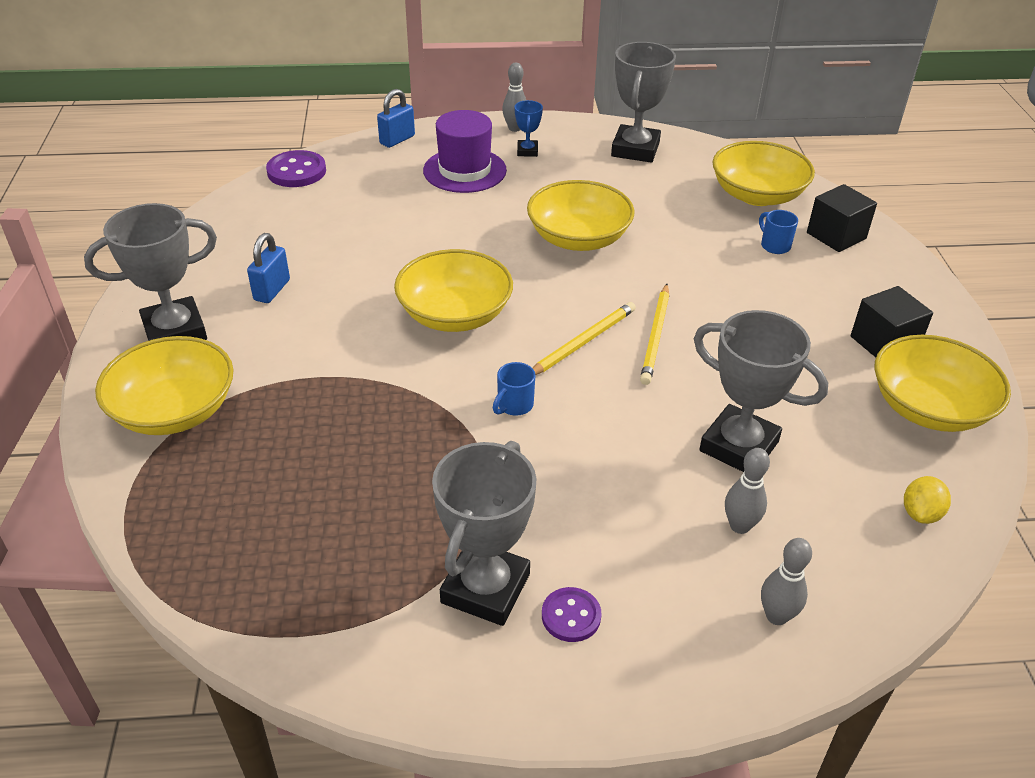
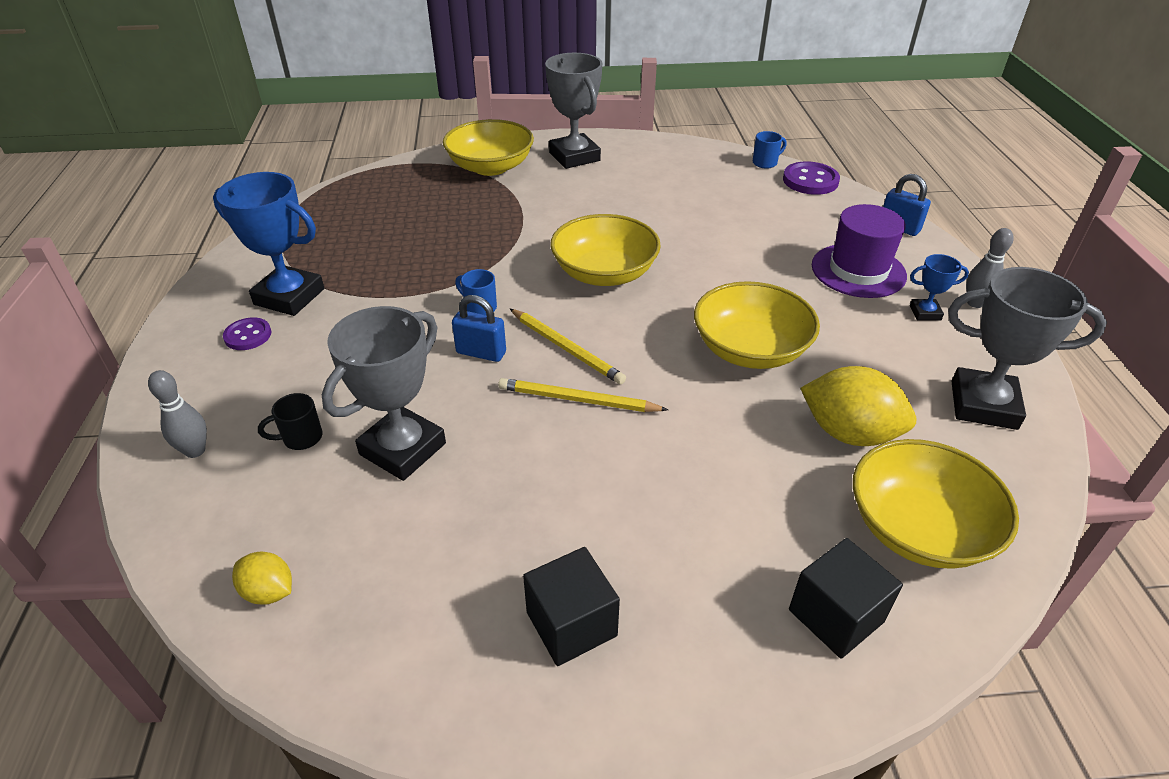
camera: 90 degrees right, 0 degrees up
(272, 290) = (628, 187): blue padlock -> blue padlock (481, 353)
(485, 588) = (289, 297): grey trophy -> blue trophy
(673, 206) = (849, 433): none -> yellow lemon
(739, 526) = (301, 438): grey bowling pin -> black mug
(774, 245) = (785, 531): blue mug -> blue mug (765, 163)
(928, 408) = (437, 647): yellow bowl -> none

